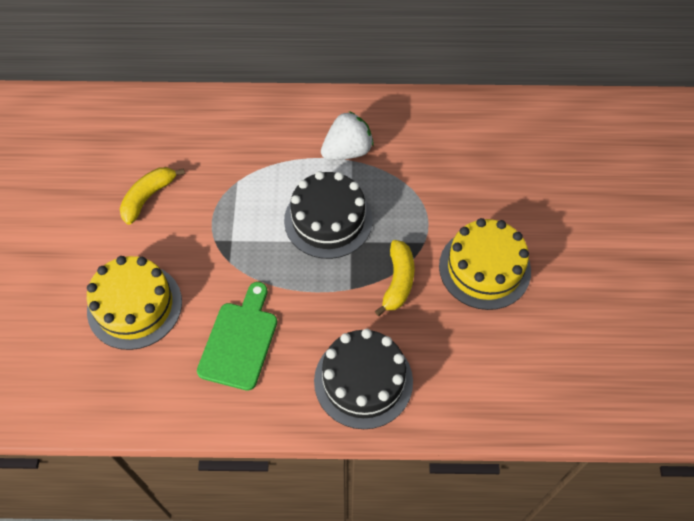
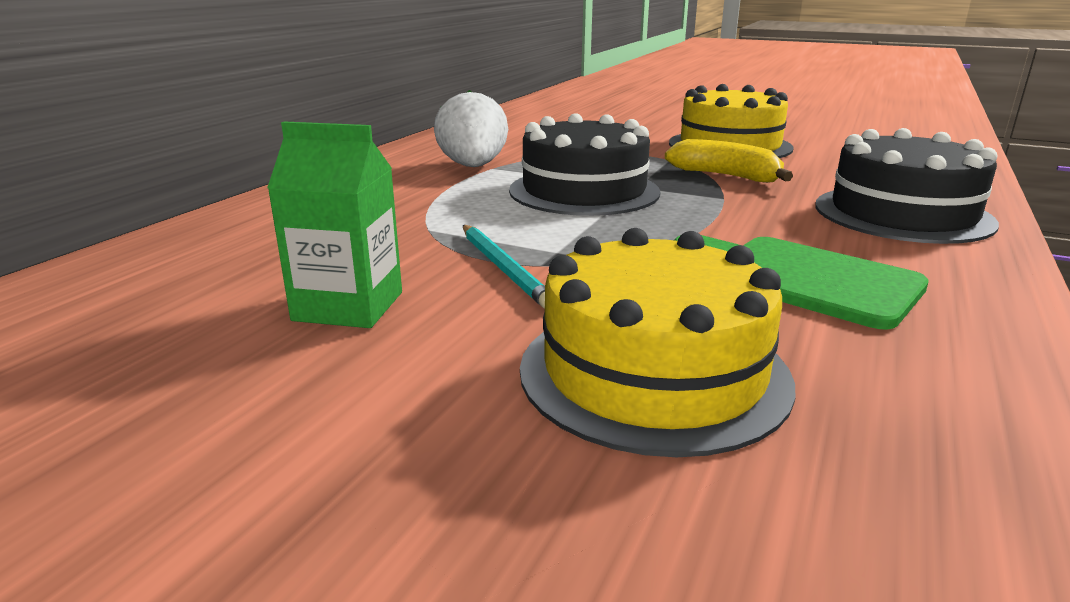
camera: 65 degrees left, 35 degrees down
(148, 197) = (348, 306): yellow banana -> green carton
(204, 229) = (504, 268): none -> turquoise pencil

